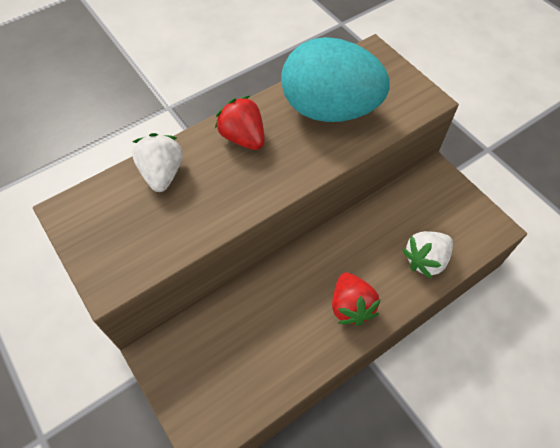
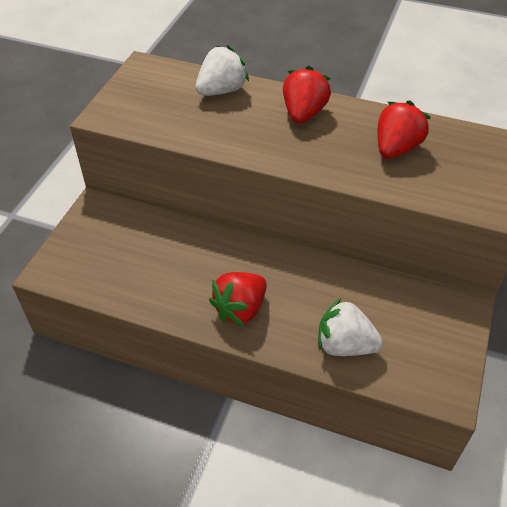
camera: 55 degrees right, 10 degrees down
(329, 110) = (396, 148): turquoise egg -> red strawberry

